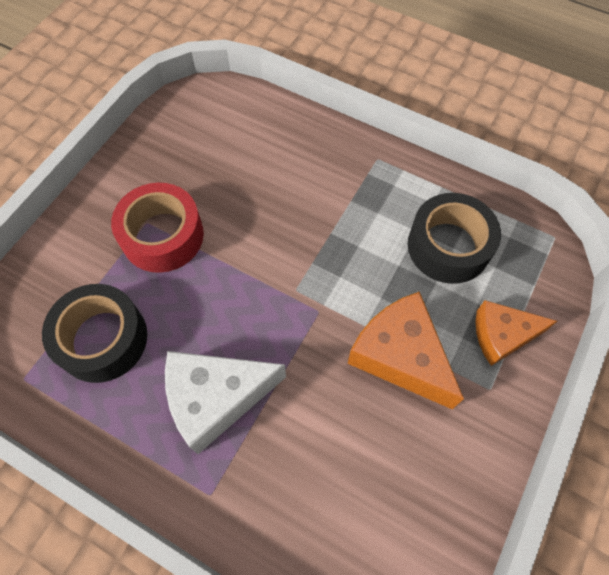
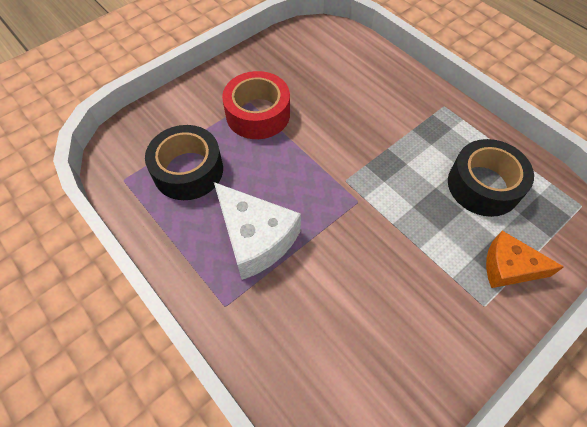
camera: 20 degrees right, 5 degrees down
(216, 398) = (255, 238): white cheese -> white cheese turned 135 degrees counterclockwise
(400, 356) = (414, 255): orange cheese -> none

